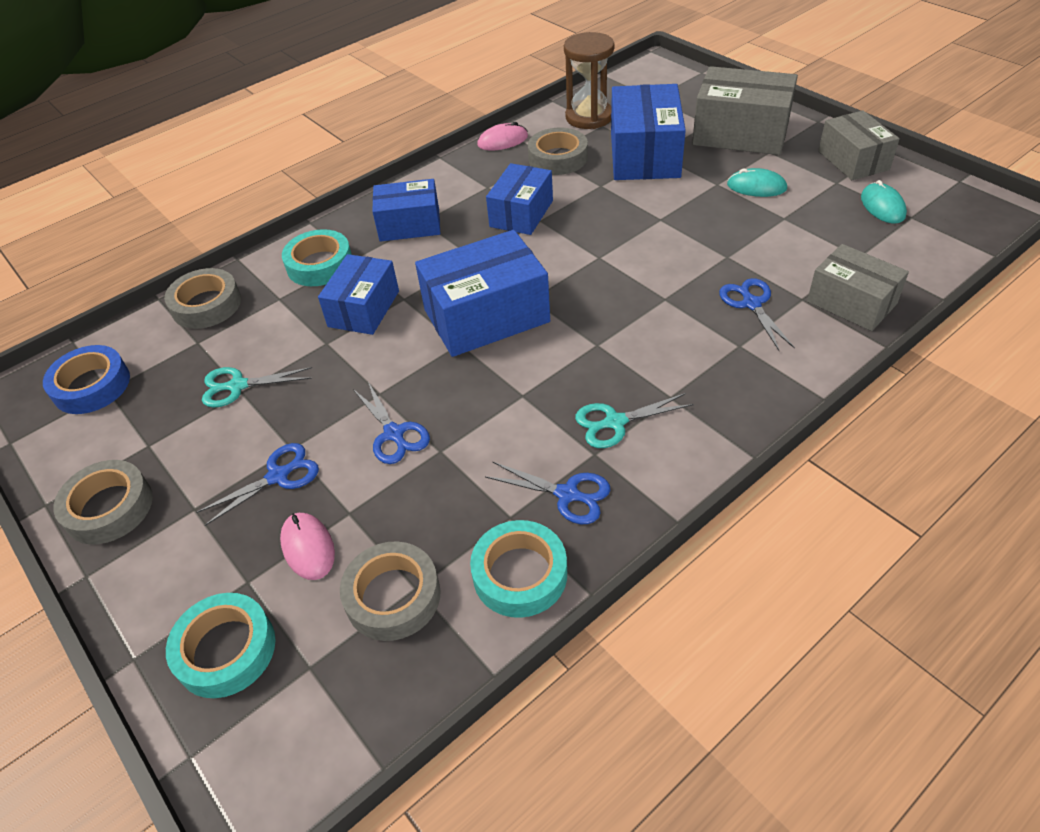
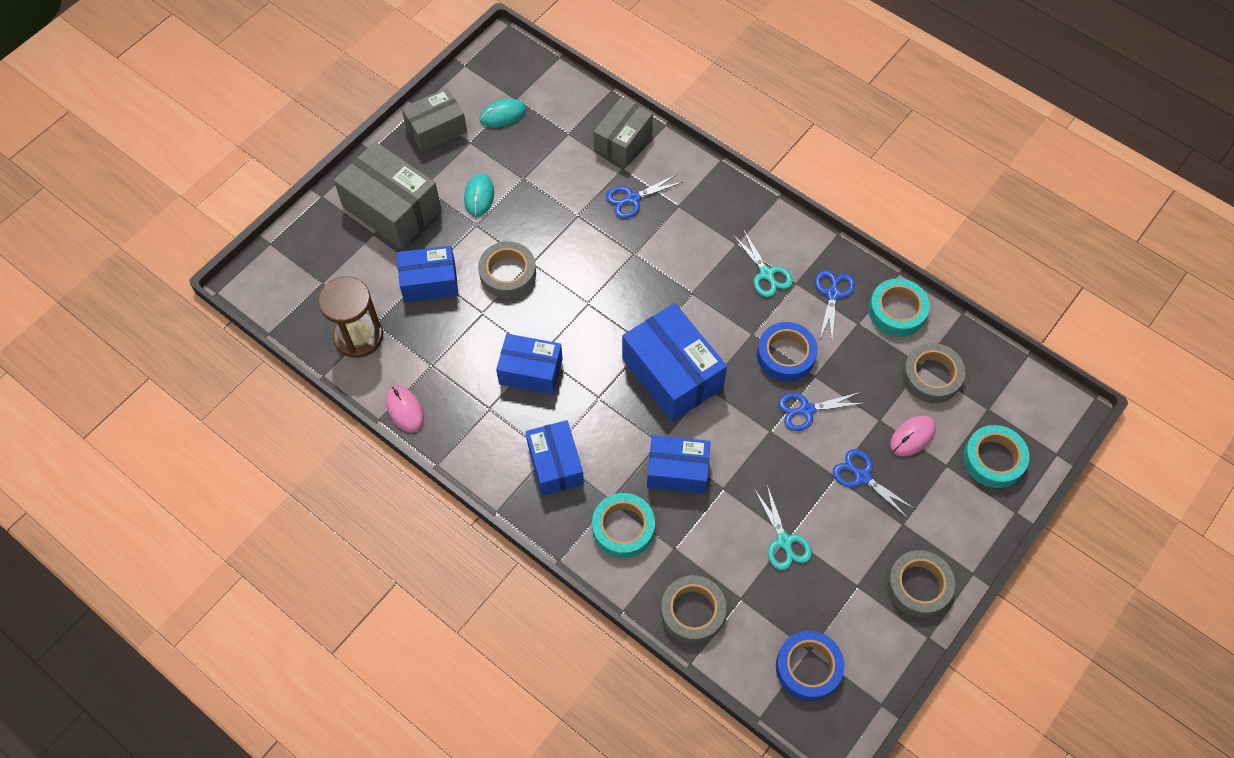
camera: 105 degrees left, 15 degrees up
(394, 433) = (806, 410): blue scissors -> blue scissors turned 150 degrees counterclockwise
(481, 424) = (786, 355): none -> blue tape
(558, 158) = (436, 354): grey tape -> grey tape (508, 273)
(644, 155) = (430, 282): blue box -> blue box, size x0.65
(740, 133) = (392, 208): grey box -> grey box turned 60 degrees counterclockwise

